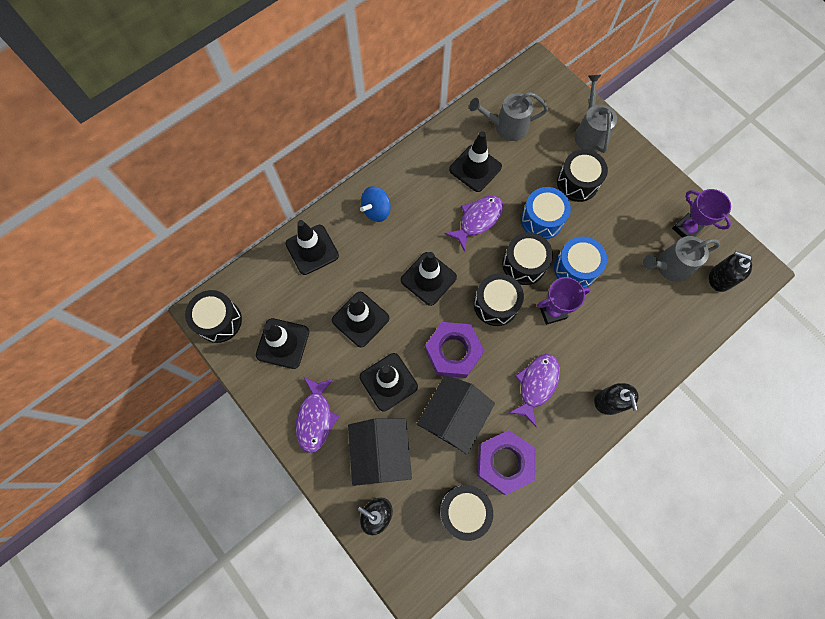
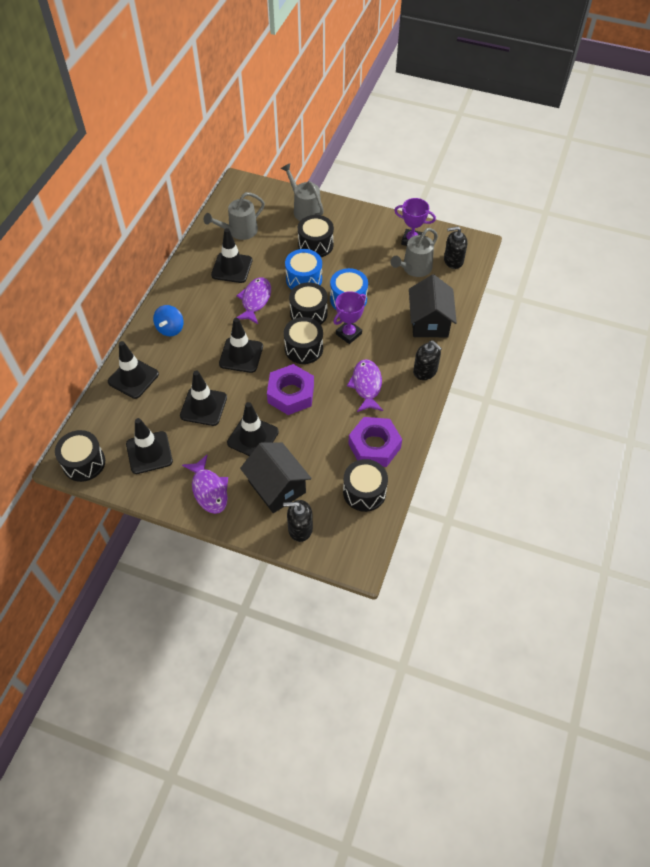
camera: 30 degrees left, 15 degrees down
(453, 417) = (318, 436): black house -> black house (429, 322)

